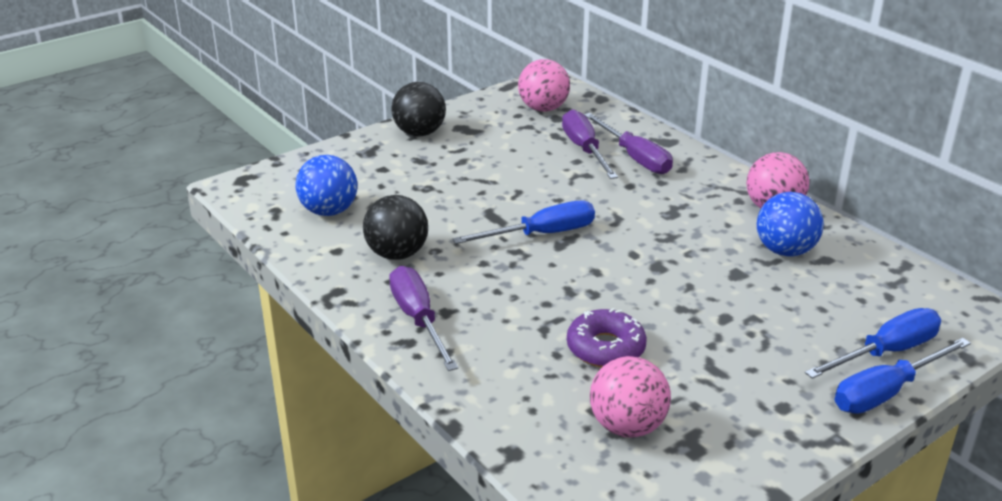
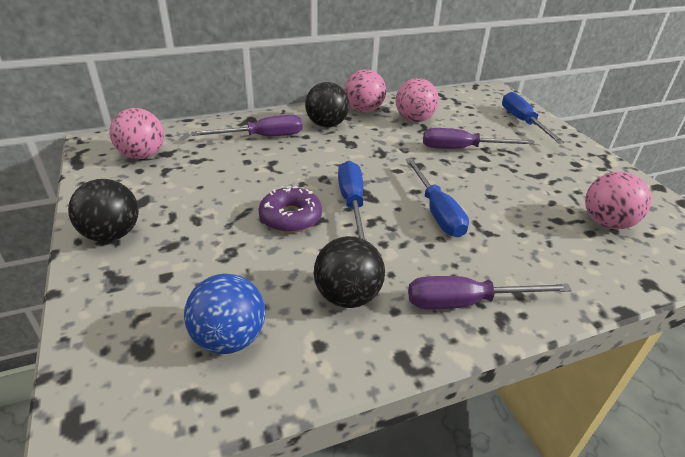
camera: 75 degrees left, 5 degrees up
(585, 150) = (232, 153): purple screwdriver -> purple screwdriver (462, 149)
(605, 348) = (515, 210): purple donut -> purple donut (290, 217)
(703, 190) = (326, 125): none -> black ball
(785, 251) = (414, 120): blue ball -> pink ball
(886, 392) = (558, 132): blue screwdriver -> blue screwdriver (436, 211)

